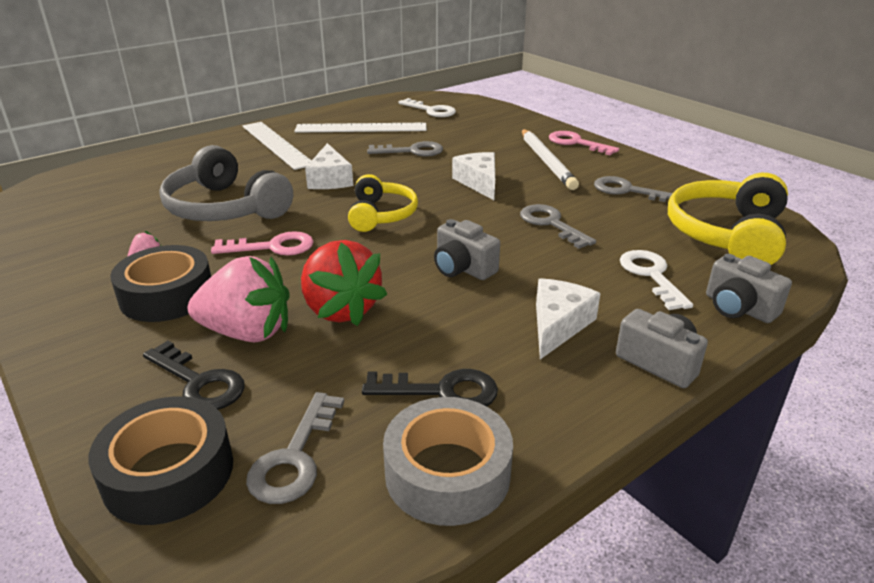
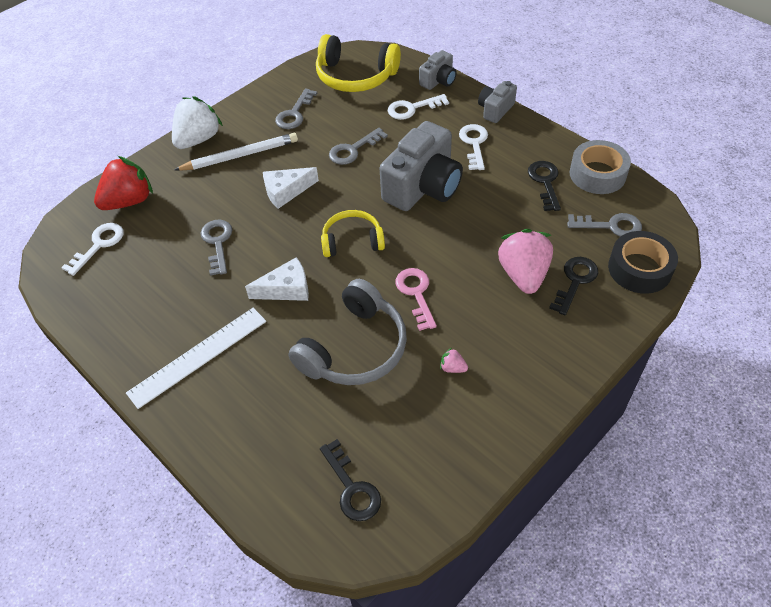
camera: 95 degrees left, 20 degrees up
(74, 199) = (352, 487): none -> black key
(167, 295) = (496, 333): black tape -> none
(341, 309) = (486, 236): red strawberry -> red strawberry (129, 201)
(361, 128) = (150, 294): white ruler -> none
(463, 268) = (423, 187): grey camera -> grey camera, size x1.92
(558, 325) = (474, 144): white cheese -> white key
(576, 143) = (198, 139): pink key -> white strawberry

